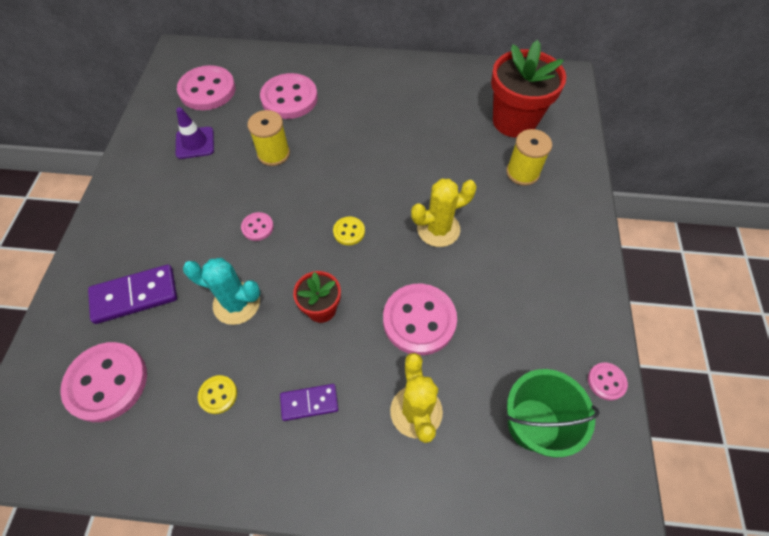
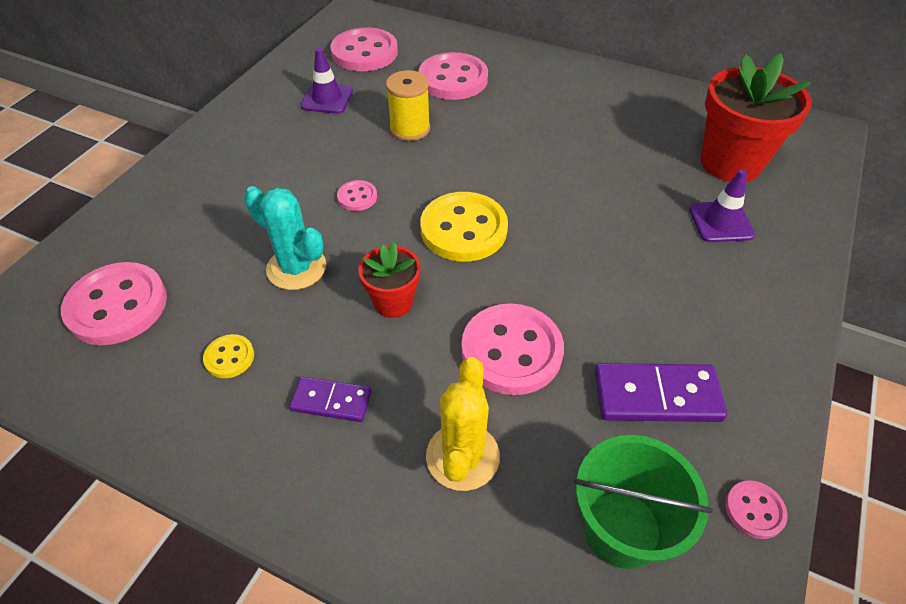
camera: 20 degrees right, 10 degrees down
(135, 295) = (190, 228): purple domino -> purple domino (657, 395)
(349, 231) = (463, 229): yellow button -> yellow button, size x2.10
(438, 229) = (579, 256): yellow cactus -> none
(522, 172) = (720, 222): yellow spool -> purple traffic cone

